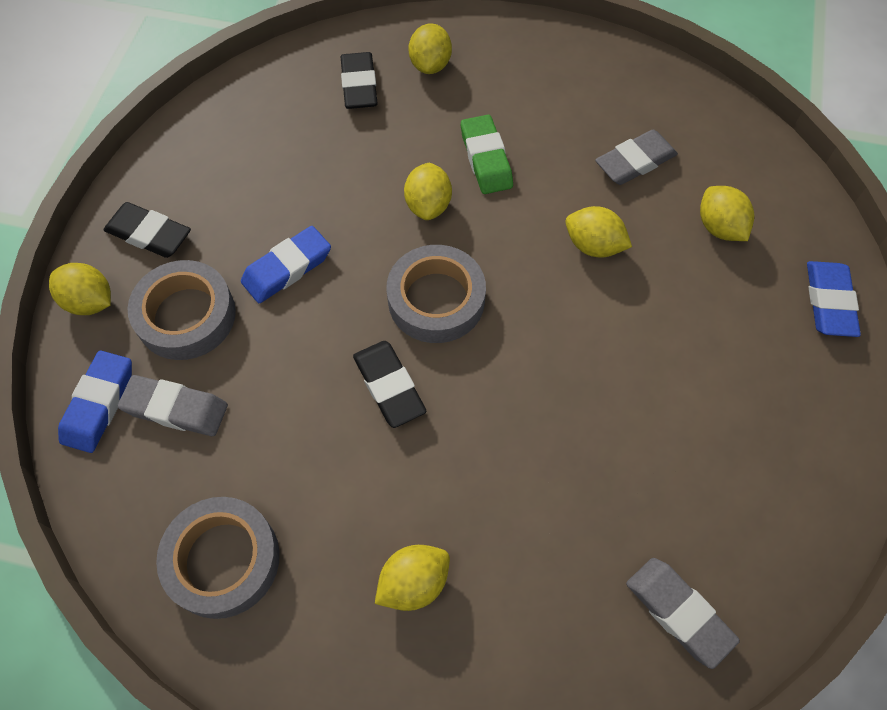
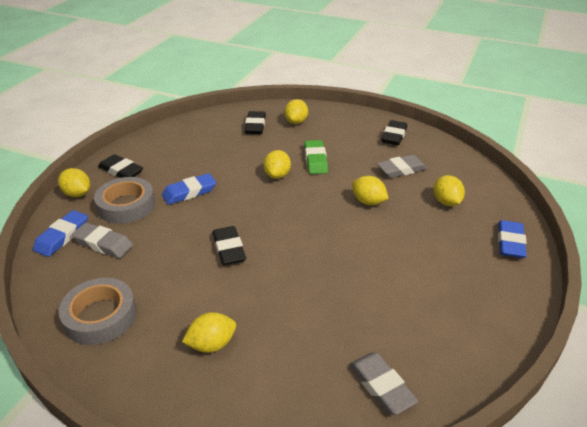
camera: 10 degrees right, 25 degrees down
(436, 300) = (269, 214): grey tape -> none
(609, 79) = (394, 136): none -> black eraser

